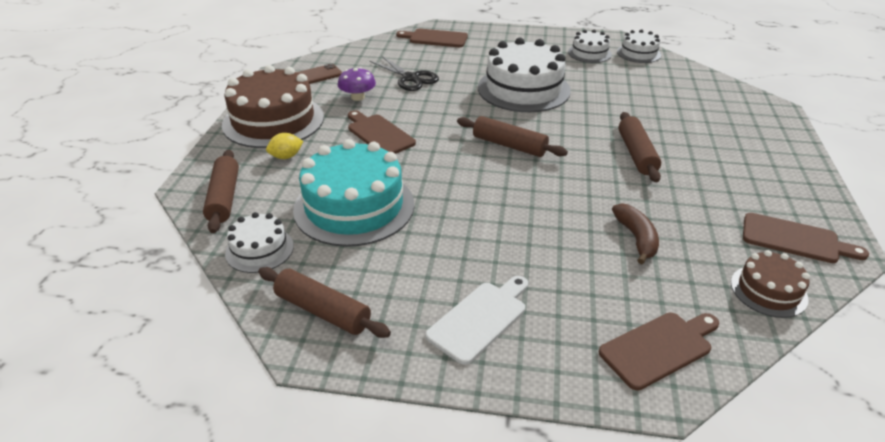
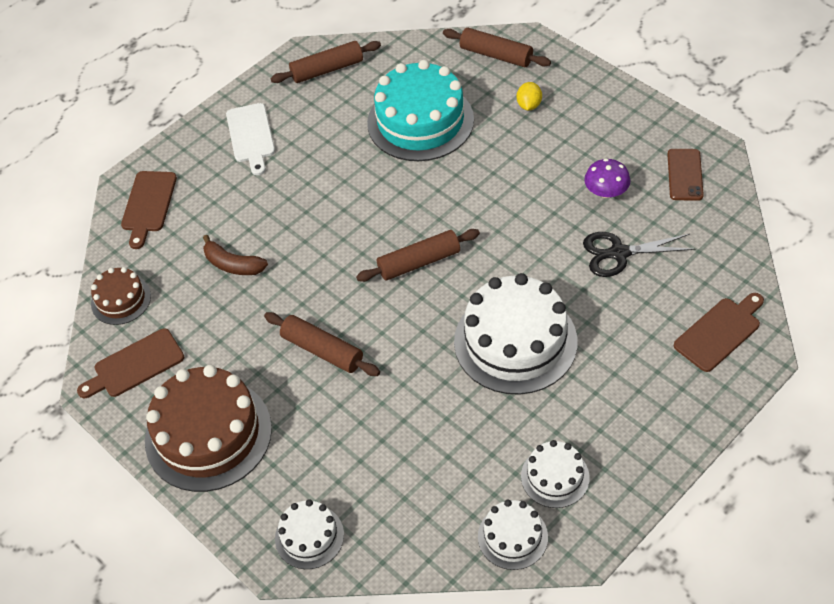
camera: 130 degrees right, 15 degrees up
(259, 249) = (414, 58): white cake -> white cake (309, 536)
(273, 121) = (603, 115): brown cake -> brown cake (208, 434)
(379, 134) = (517, 178): brown cutting board -> none

